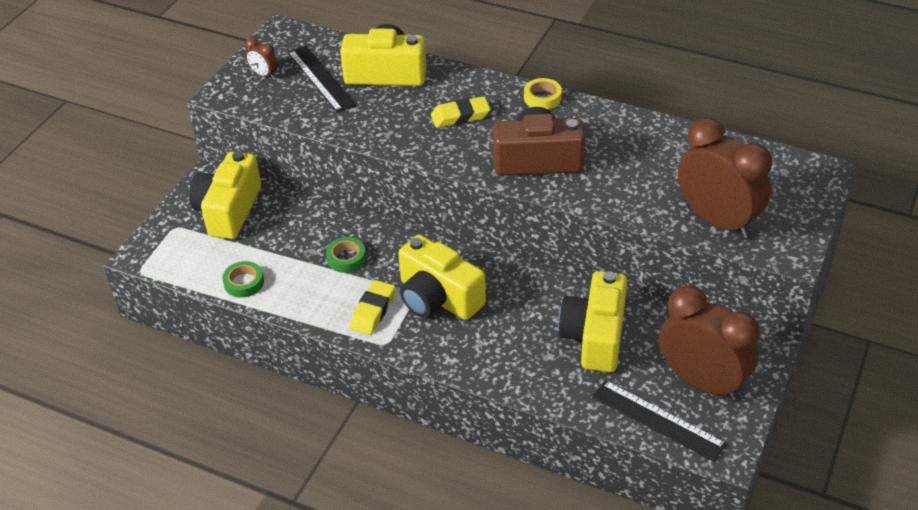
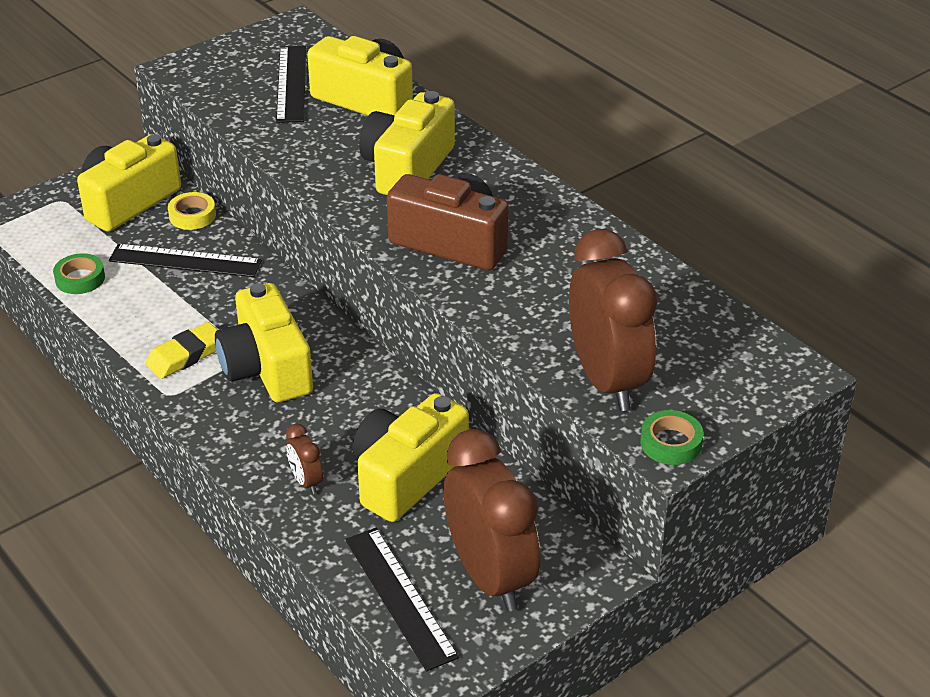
camera: 25 degrees right, 5 degrees down
(264, 75) = (236, 62): brown clock -> brown clock (306, 482)
(311, 240) = (185, 261): none -> black ruler
(346, 258) = (205, 292): green tape -> green tape (671, 443)
(460, 116) = (407, 168): yellow eraser -> yellow camera
(542, 98) = (520, 178): yellow tape -> yellow tape (192, 216)

